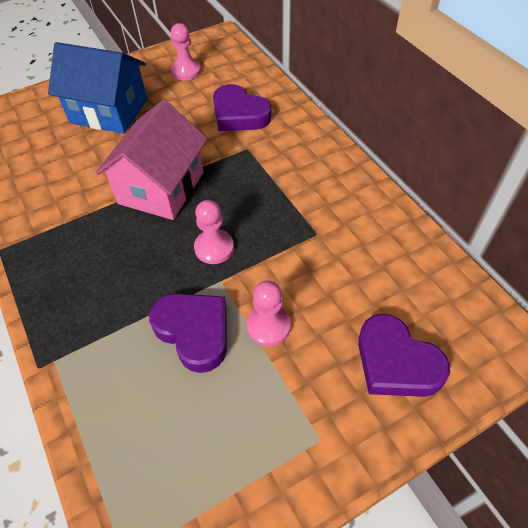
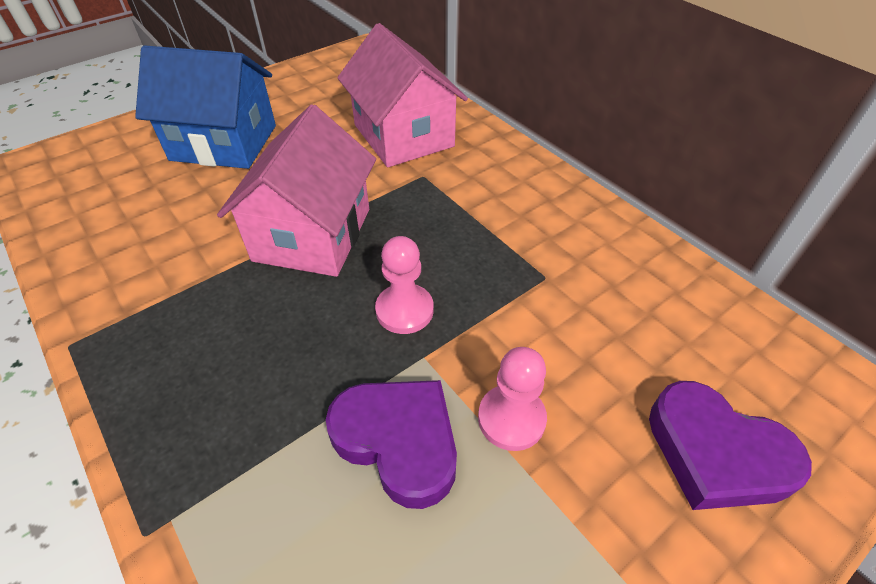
camera: 10 degrees left, 5 degrees down
(186, 71) = (323, 90): pink pawn -> none
(239, 114) = (403, 135): purple heart -> pink house

